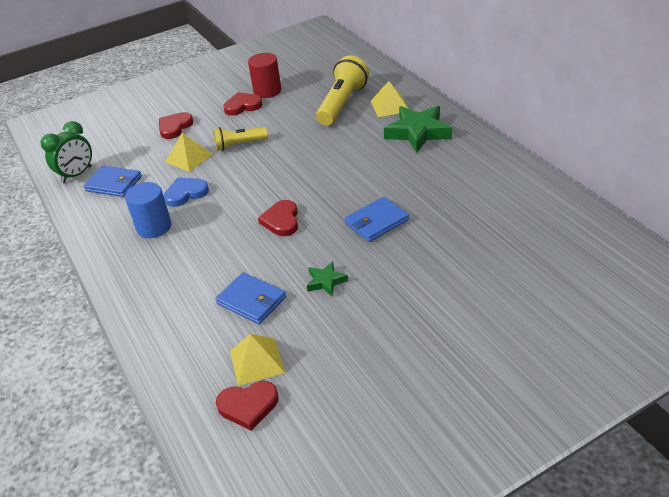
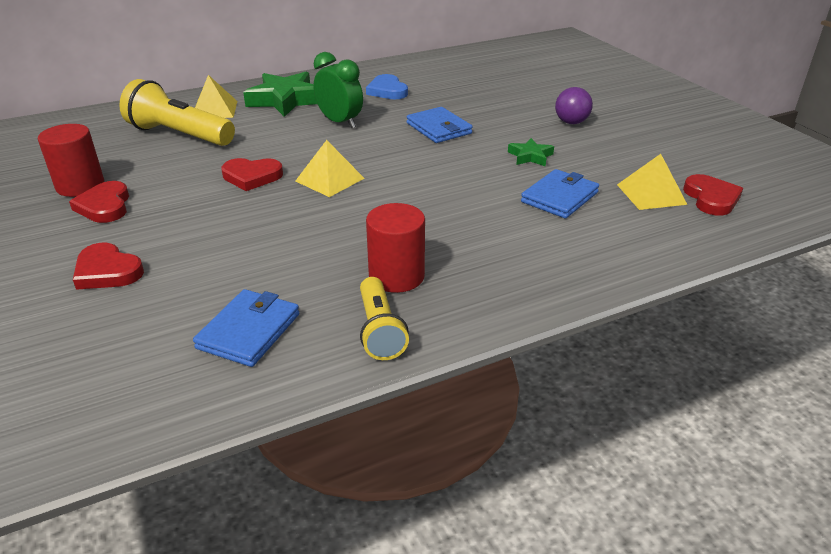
camera: 90 degrees left, 5 degrees down
(77, 175) = (182, 388): green clock -> green clock (340, 122)
(154, 227) = (396, 276): blue cylinder -> red cylinder
(186, 193) = (322, 251): blue heart -> blue heart (387, 91)
(189, 158) = (222, 252): yellow pyramid -> yellow pyramid (330, 179)
(239, 145) = (220, 208): yellow flashlight -> yellow flashlight (379, 330)
(281, 221) = (418, 178): red heart -> red heart (252, 177)
(408, 310) = (571, 122): none -> purple ball

